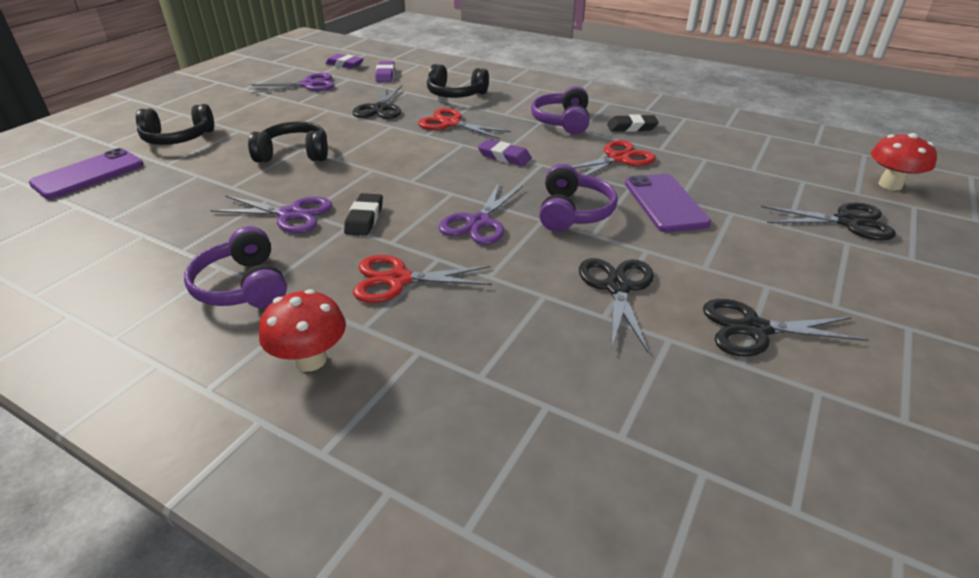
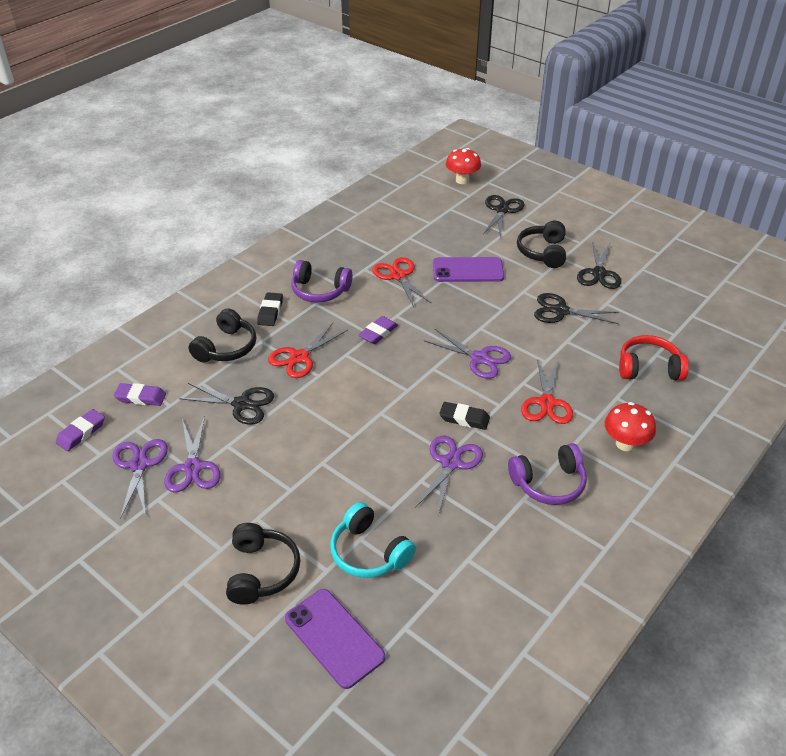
camera: 80 degrees left, 5 degrees up
(178, 180) = (369, 552): none -> turquoise headphones
(294, 154) = (333, 467): black headphones -> black headphones (543, 252)
(302, 101) = (193, 468): none -> purple scissors
(503, 393) = (648, 368): none -> red headphones
(573, 212) = (473, 312): purple headphones -> none
(631, 127) = (345, 257): black eraser -> black eraser (270, 312)

